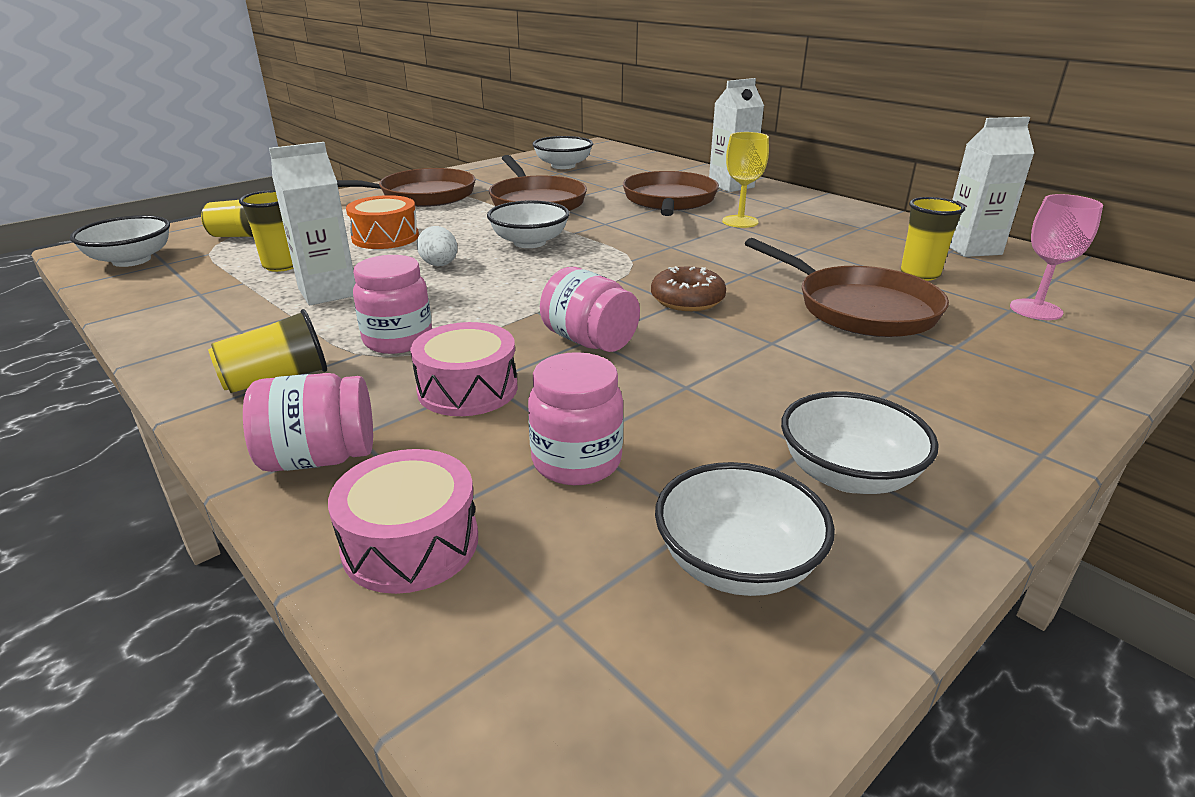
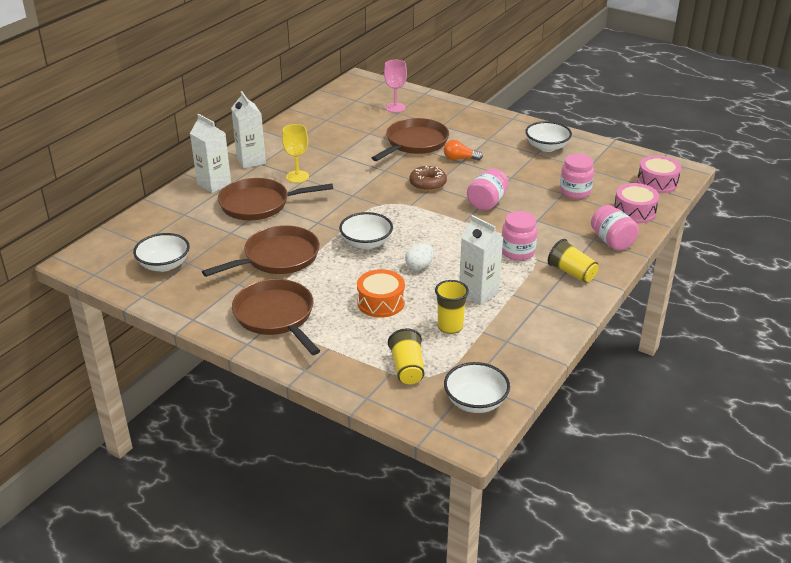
camera: 105 degrees left, 5 degrees up
(467, 389) = (546, 223): pink drum -> pink drum (657, 182)
(736, 563) = (600, 162): white bowl -> none
(785, 342) = (460, 159): none -> orange light bulb
(919, 274) = (364, 128): yellow cup -> none
(971, 248) = (320, 114): white carton -> white carton (251, 160)

